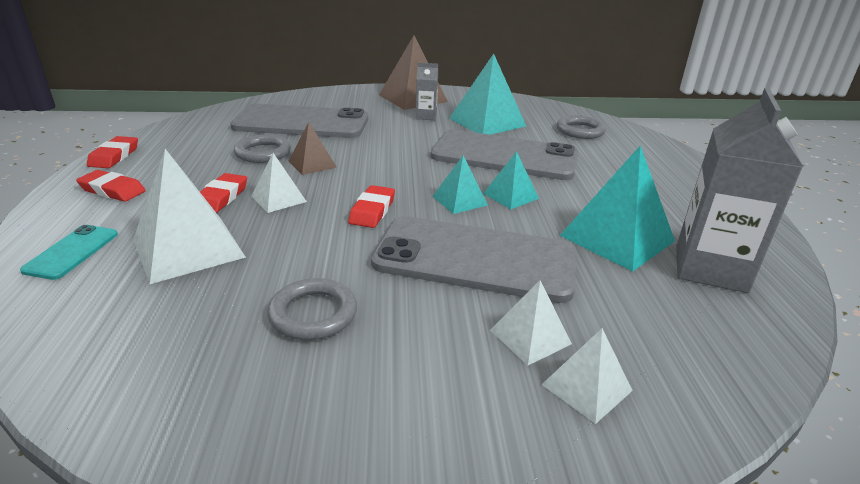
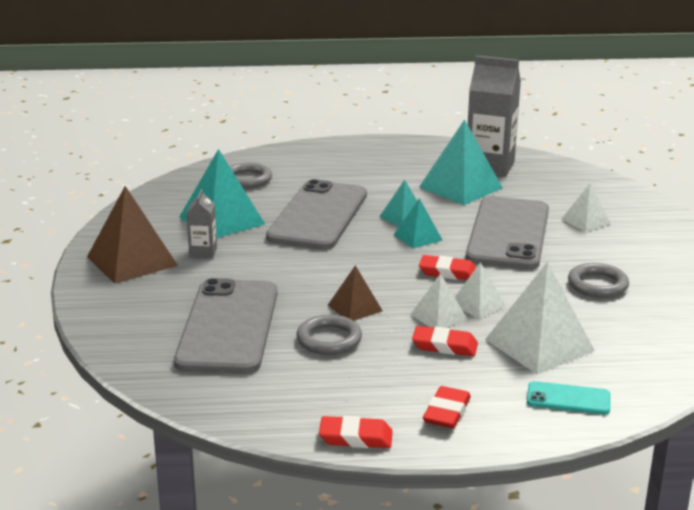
camera: 90 degrees left, 5 degrees down
(586, 387) = (619, 211): white pyramid -> white pyramid (477, 305)

